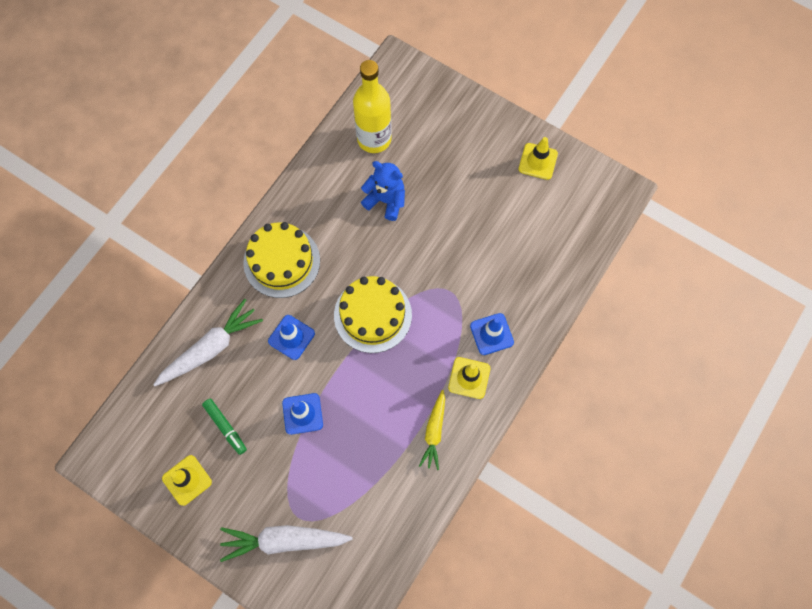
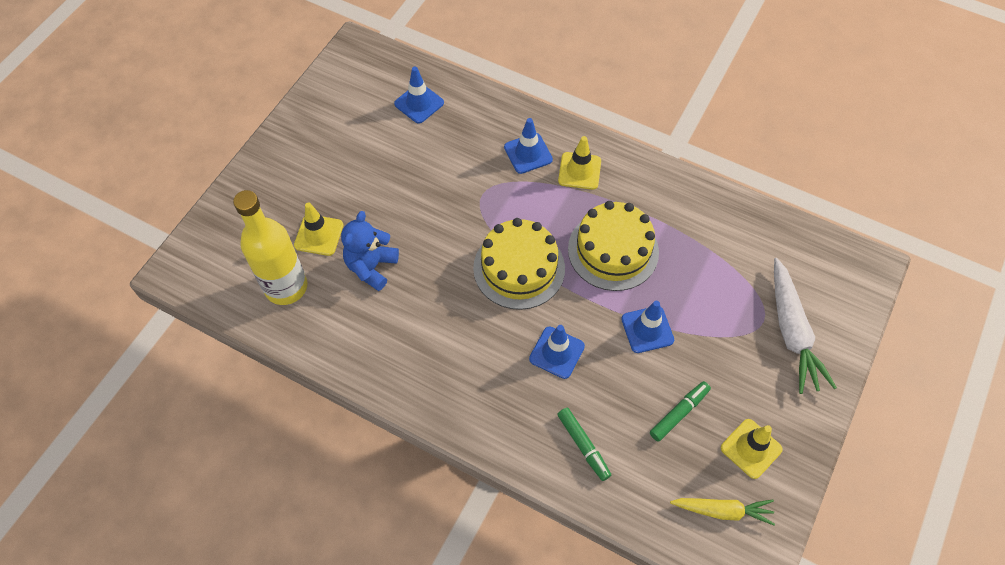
camera: 95 degrees left, 10 degrees down
(211, 348) = (583, 446): white carrot -> green marker
(282, 261) = (459, 376): yellow cake -> yellow cake (613, 250)
(434, 432) = (643, 199): yellow carrot -> yellow carrot (722, 510)
(538, 161) = (319, 120): yellow traffic cone -> yellow traffic cone (319, 235)
(553, 243) = (419, 103): none -> blue traffic cone

